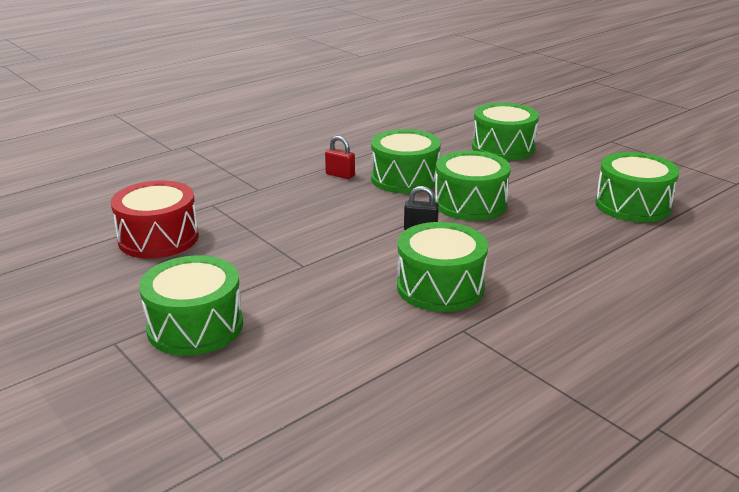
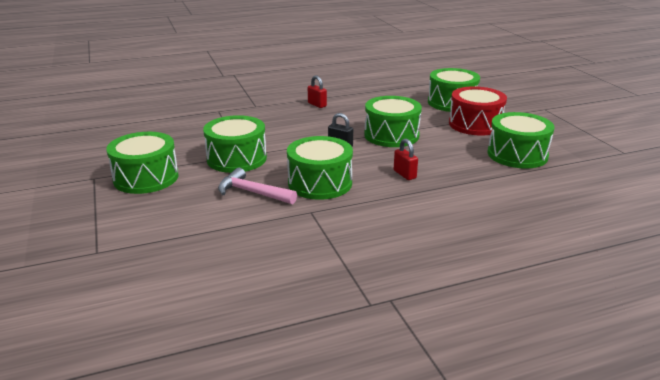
camera: 20 degrees right, 0 degrees up
(158, 238) = (169, 125): red drum -> red drum (475, 124)
(365, 318) = (252, 192): none -> pink hammer
(404, 178) = (359, 113): green drum -> green drum (236, 159)
(531, 255) = (404, 174): none -> red padlock

